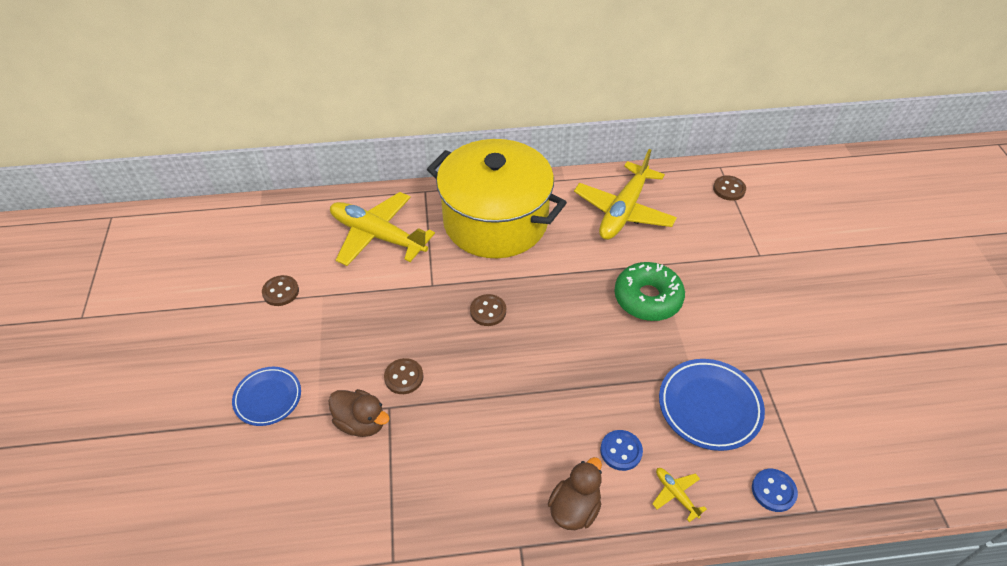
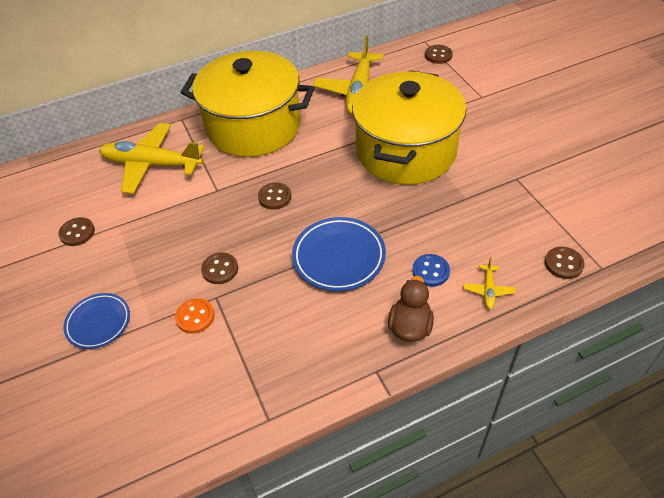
camera: 15 degrees left, 0 degrees up
(361, 422) = (195, 317): brown duck -> orange button
(647, 298) = (406, 151): green donut -> yellow pot
(676, 494) = (488, 290): yellow plane -> yellow plane turned 120 degrees counterclockwise
(709, 407) = (488, 217): blue plate -> blue plate (339, 257)
(773, 491) = (563, 264): blue button -> brown button

